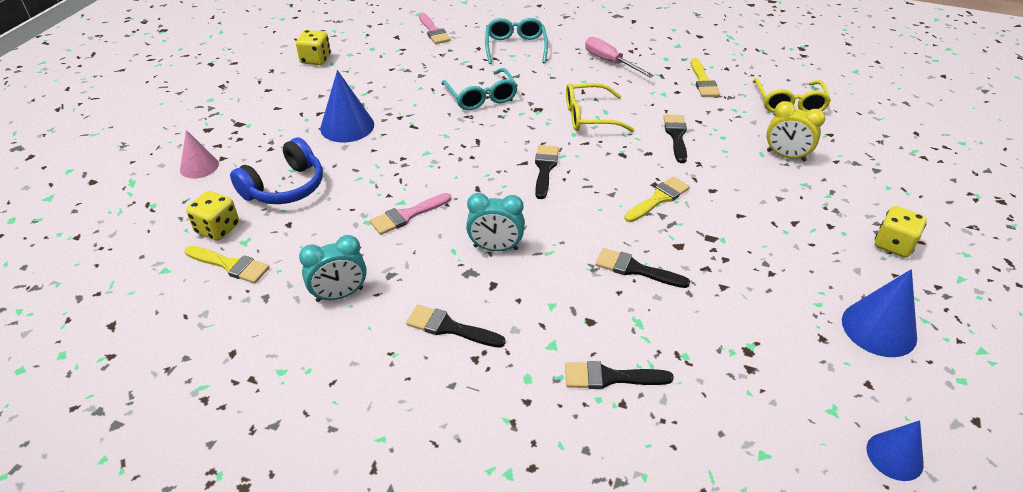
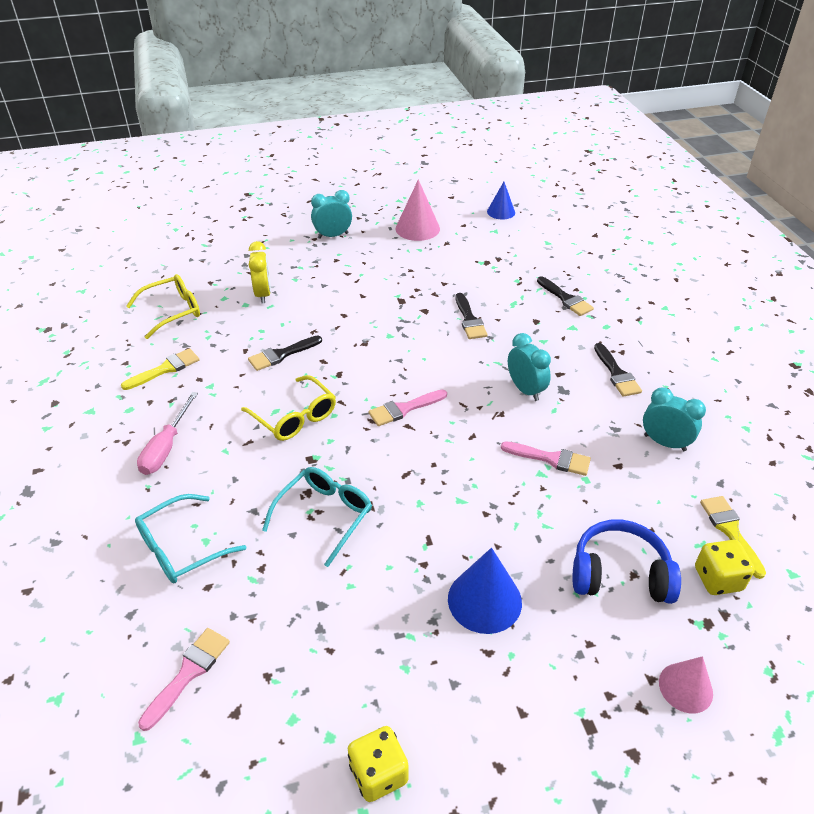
camera: 125 degrees left, 0 degrees up
(545, 168) = (404, 409): black brush -> pink brush
(658, 199) = (381, 335): yellow brush -> none
(879, 328) = (417, 228): blue cone -> pink cone
(893, 245) = (333, 236): yellow dice -> turquoise clock

